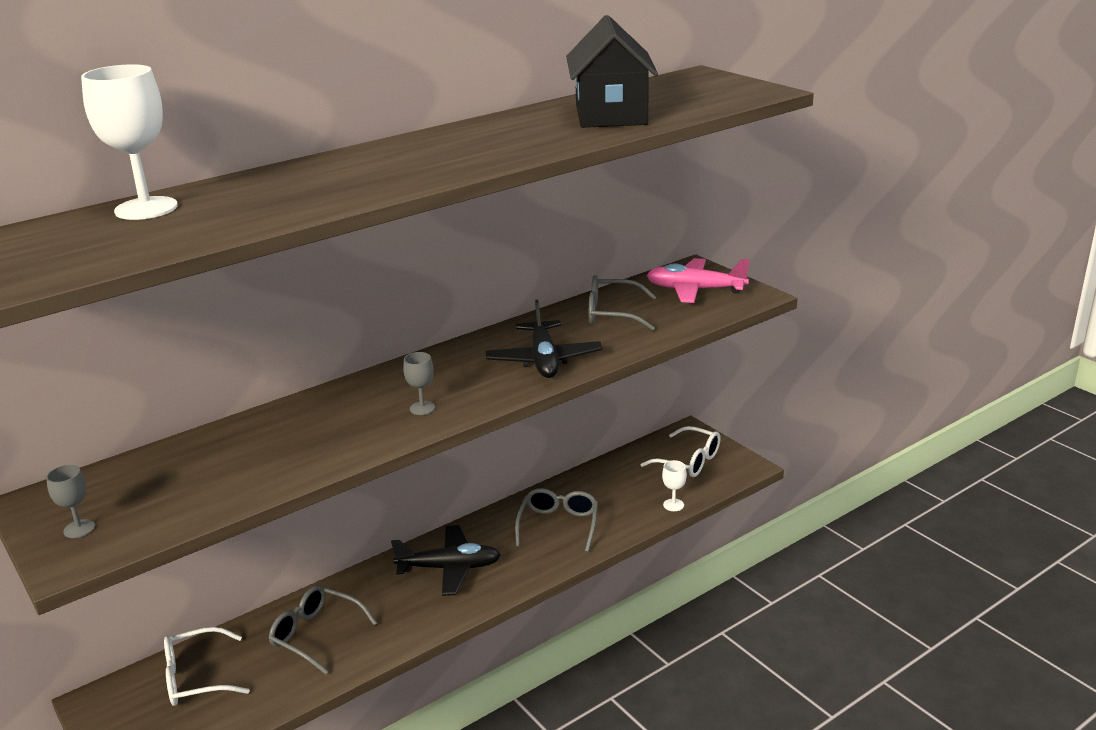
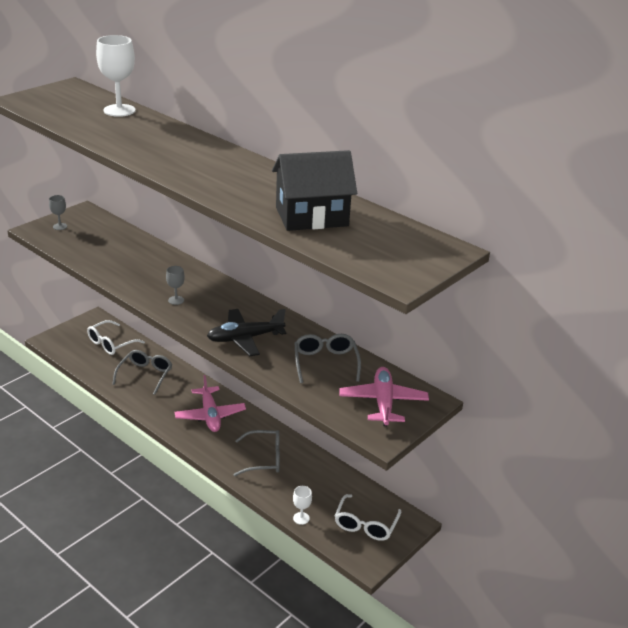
camera: 75 degrees right, 5 degrees up
(197, 677) = (111, 343): white glasses -> white glasses turned 105 degrees counterclockwise
(449, 568) = (210, 415): black plane -> pink plane

